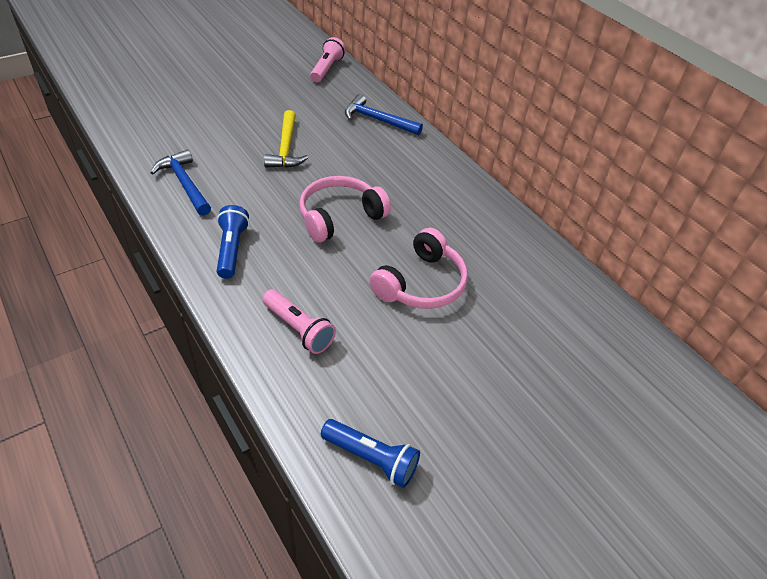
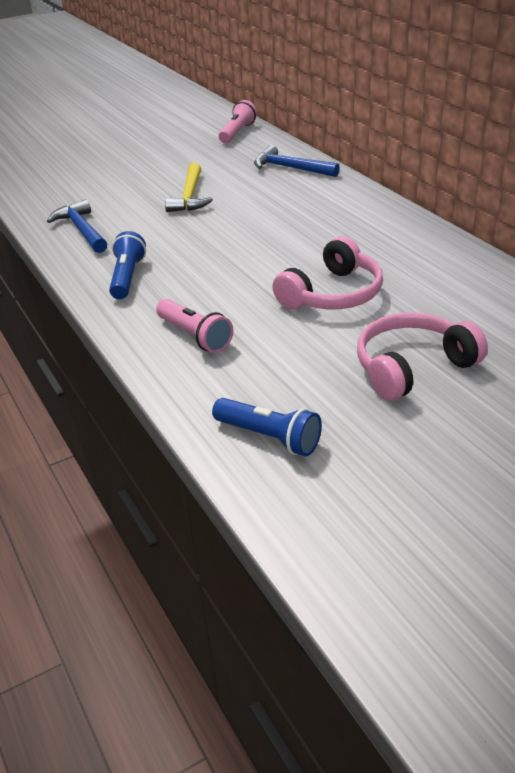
camera: 10 degrees right, 10 degrees down
(340, 217) = (245, 246): pink headphones -> pink headphones (412, 367)

